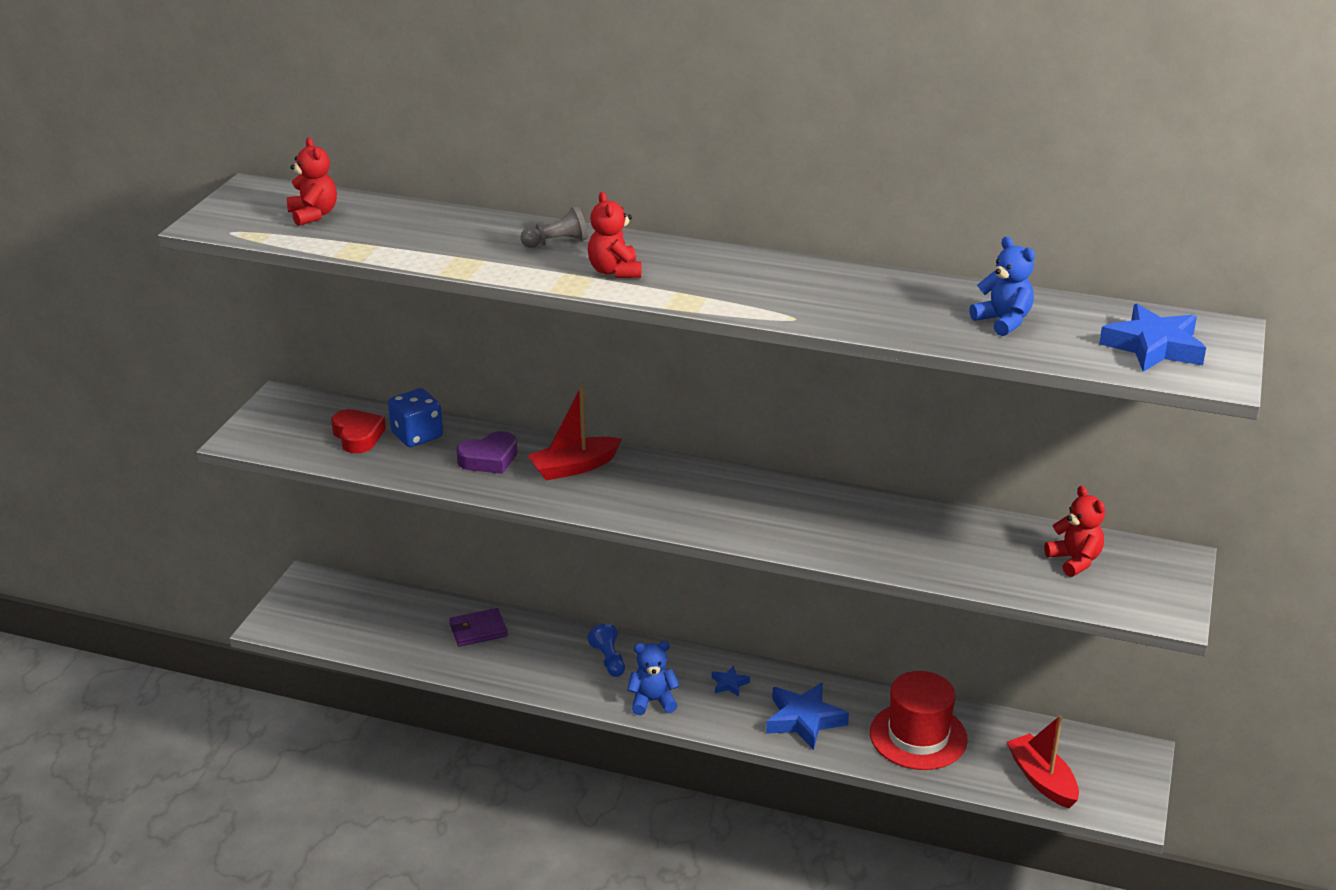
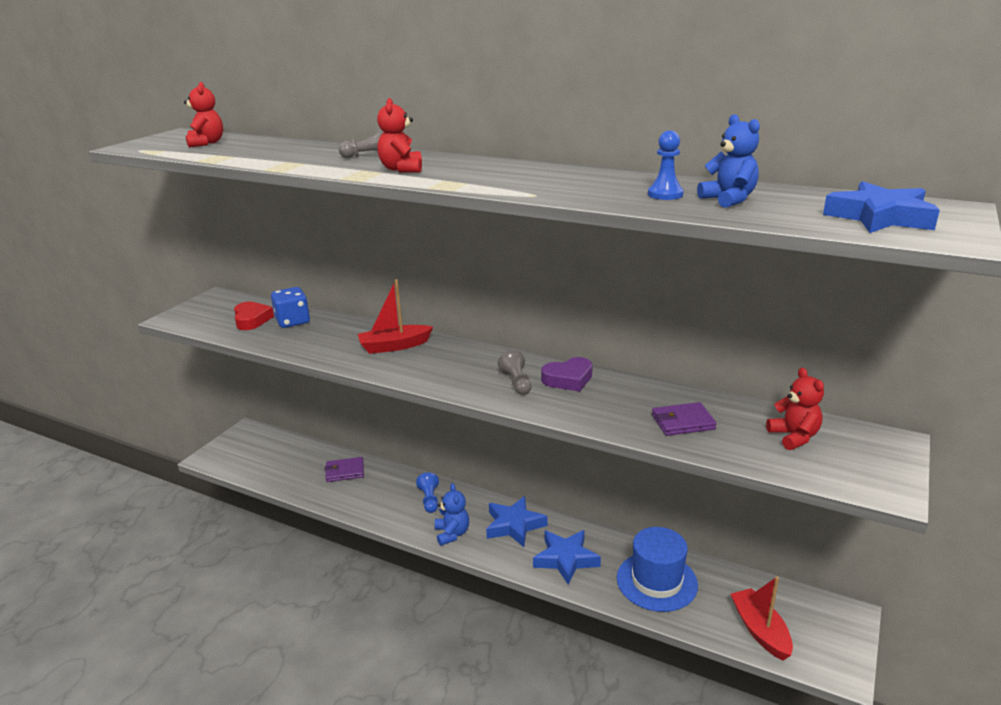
camera: 10 degrees right, 5 degrees down
(489, 459) = (335, 338): purple heart -> purple heart (568, 379)
(652, 701) = (452, 534): blue teddy bear -> blue teddy bear turned 75 degrees clockwise
(729, 684) = (514, 525): blue star -> blue star, size x2.08
(748, 511) = (516, 383): none -> grey pawn
(918, 736) = (656, 581): red hat -> blue hat
(935, 314) = (665, 194): none -> blue pawn
(952, 551) = (683, 422): none -> purple wallet

